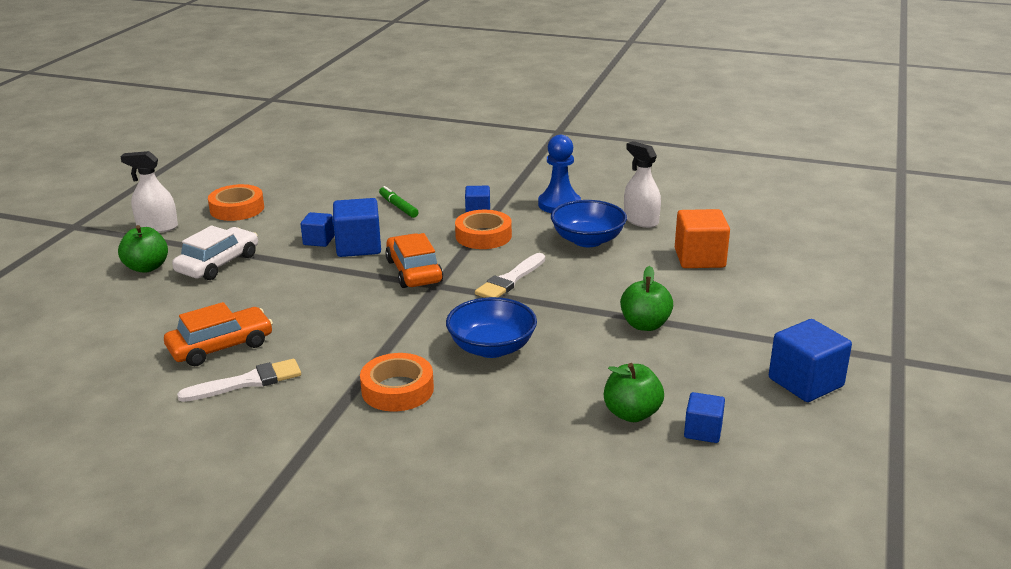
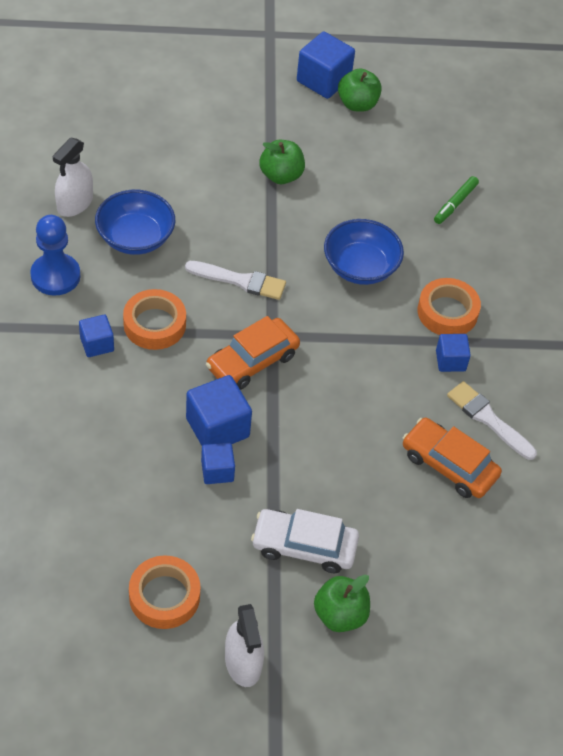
camera: 115 degrees left, 25 degrees up
(398, 207) = (106, 424): green marker -> green marker (455, 204)
(632, 413) = (408, 168): green apple -> green apple (357, 104)
(699, 258) = (145, 152): orange cube -> none
(703, 431) = (409, 129): blue cube -> blue cube (450, 361)

